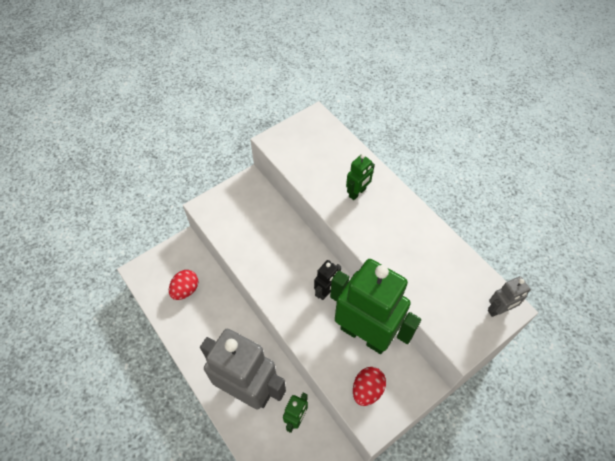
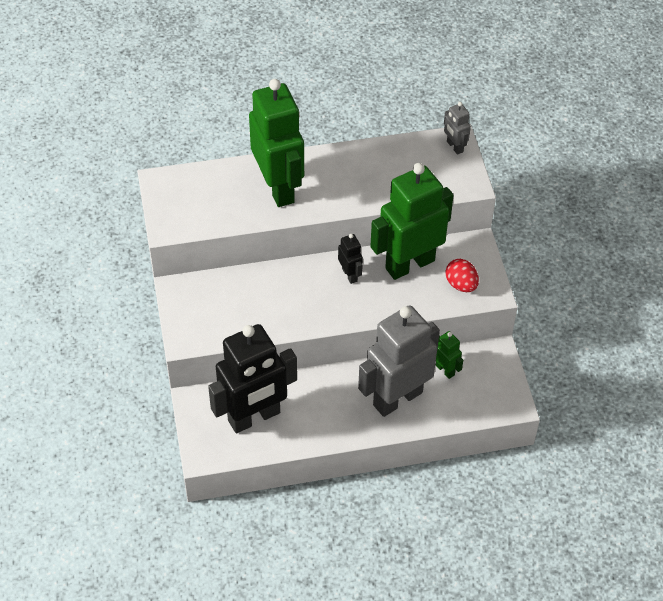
camera: 65 degrees left, 5 degrees down
(185, 290) = (254, 417): red egg -> black robot
(357, 193) = (278, 188): green robot -> green robot, size x2.32
(498, 309) = (454, 147): grey robot -> grey robot turned 150 degrees clockwise

